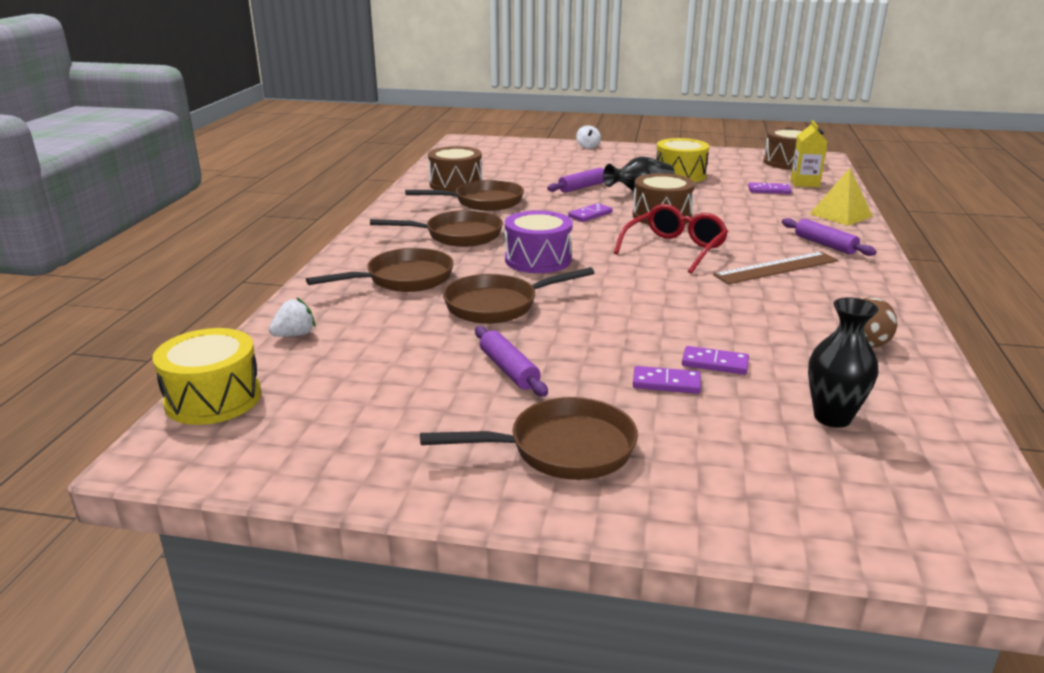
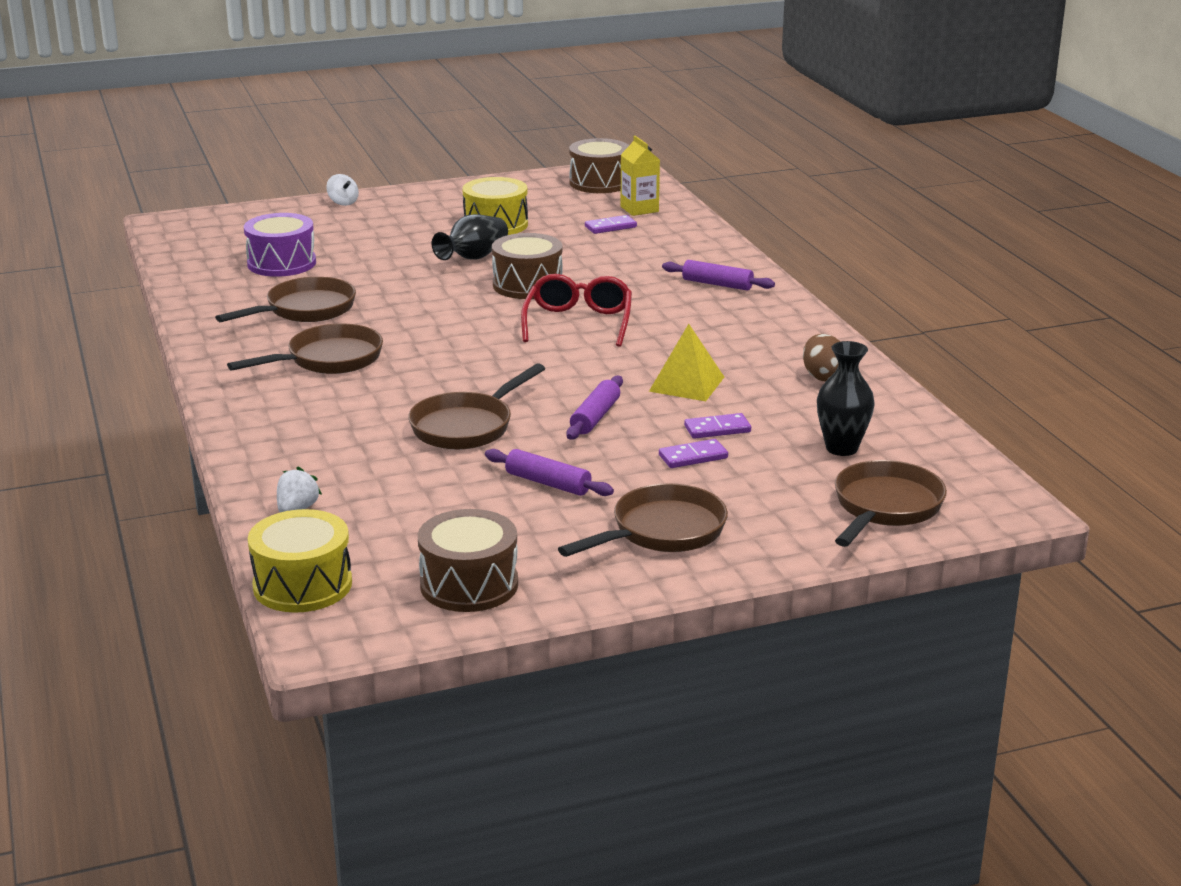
camera: 30 degrees left, 0 degrees up
(403, 279) = (333, 424): brown pan -> brown pan (885, 508)
(456, 184) = (240, 293): brown drum -> brown drum (469, 584)
(538, 260) = (451, 368): purple drum -> purple drum (281, 263)
(582, 187) = (400, 265): purple rolling pin -> purple rolling pin (595, 417)
(590, 215) = (448, 300): purple domino -> none
(776, 268) = (693, 321): brown ruler -> none
(840, 215) = (706, 244): yellow pyramid -> yellow pyramid (686, 384)

